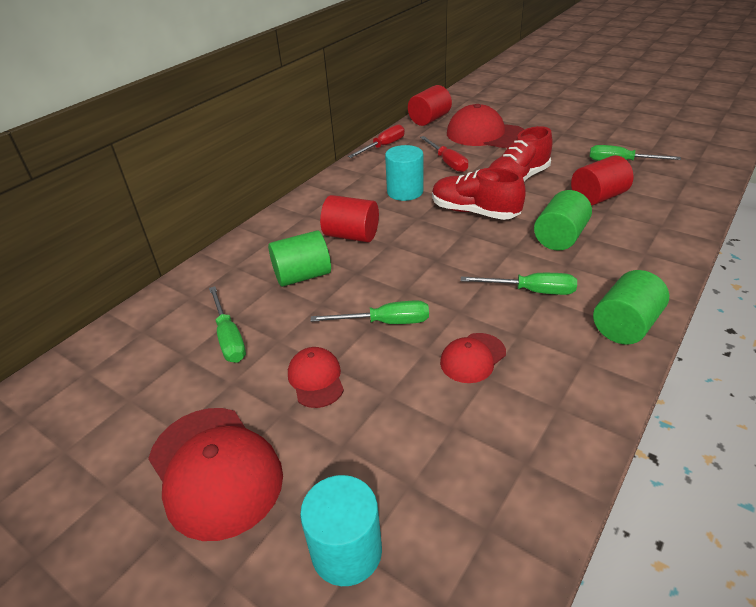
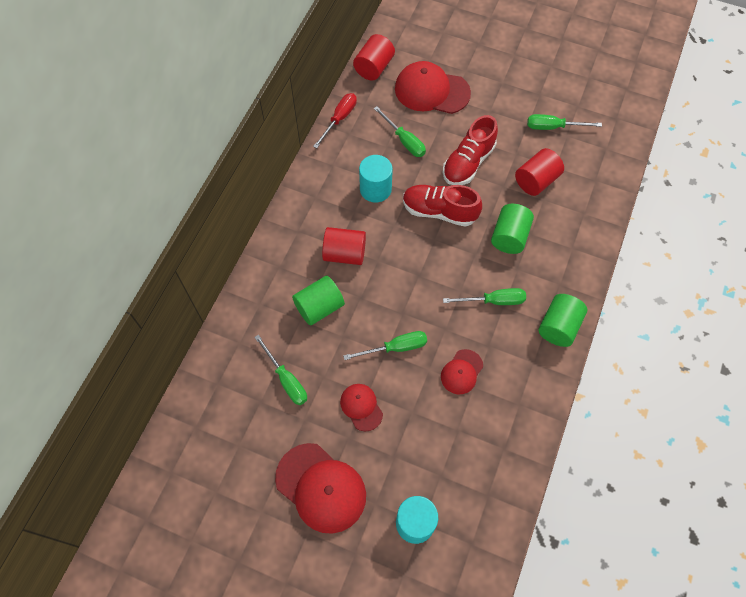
camera: 15 degrees left, 25 degrees up
(447, 162) = (404, 141): red screwdriver -> green screwdriver

